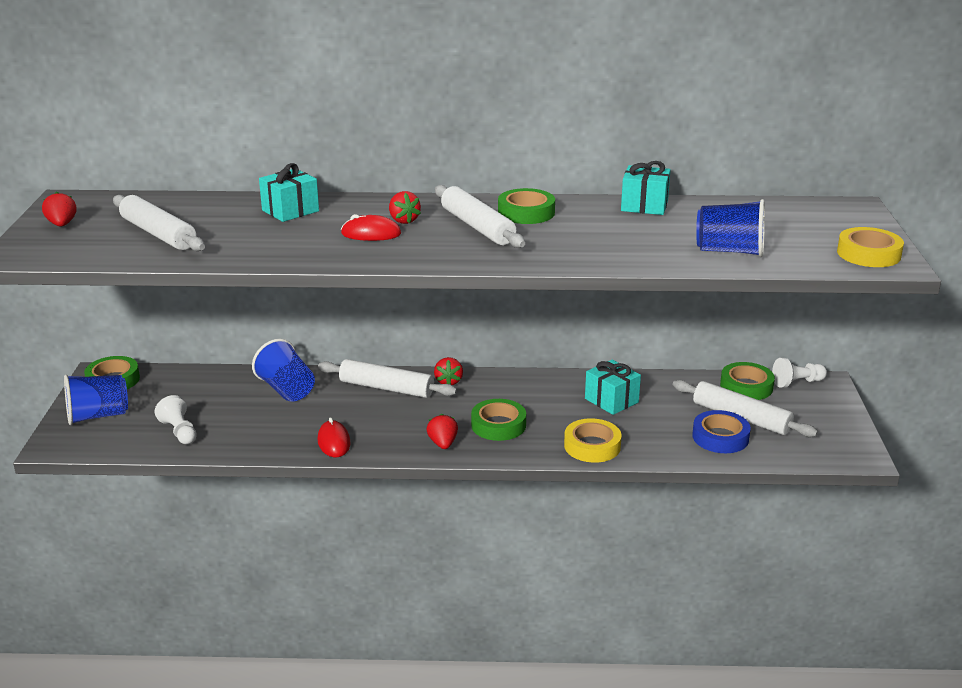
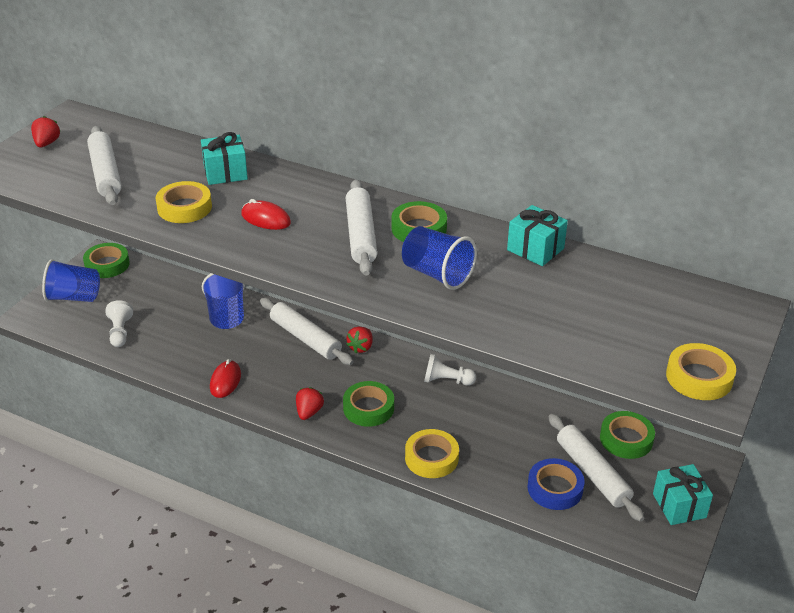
camera: 25 degrees right, 10 degrees up
(276, 242) = (184, 207): none -> yellow tape
(403, 220) = (306, 210): red strawberry -> none
(611, 400) = (486, 414): turquoise gift -> turquoise gift (679, 505)
(730, 251) = (562, 332): blue cup -> blue cup (437, 274)
(797, 382) = (681, 451): white pawn -> white pawn (446, 380)

